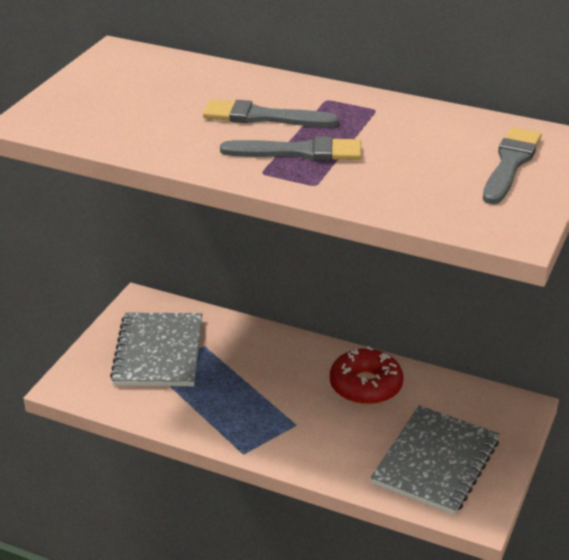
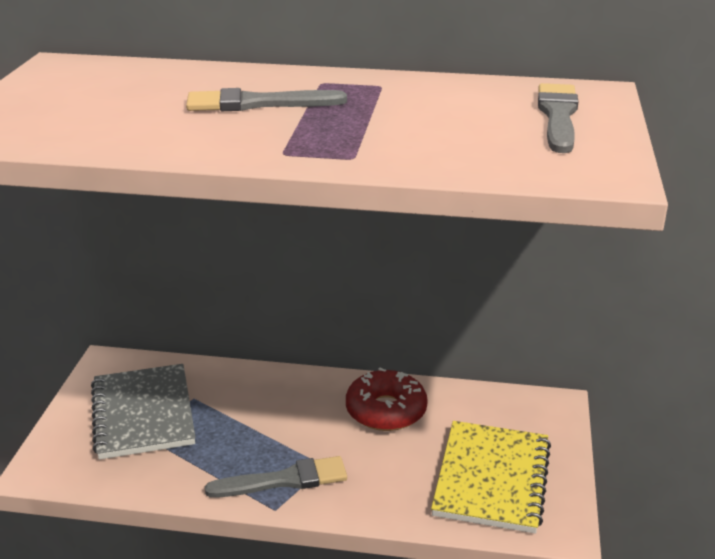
camera: 15 degrees left, 5 degrees down
(299, 152) = (317, 130): grey brush -> grey brush (284, 480)
(436, 462) = (492, 479): grey notebook -> yellow notebook

